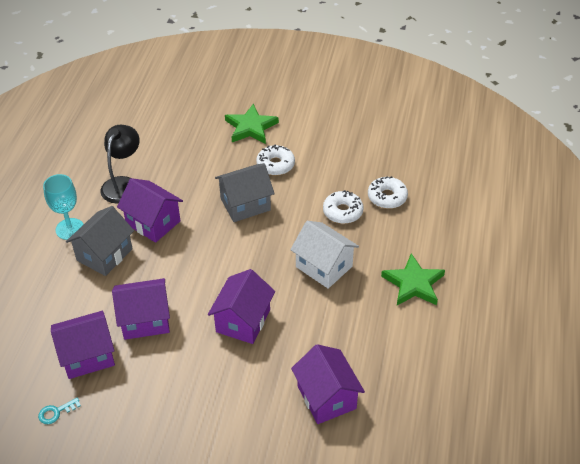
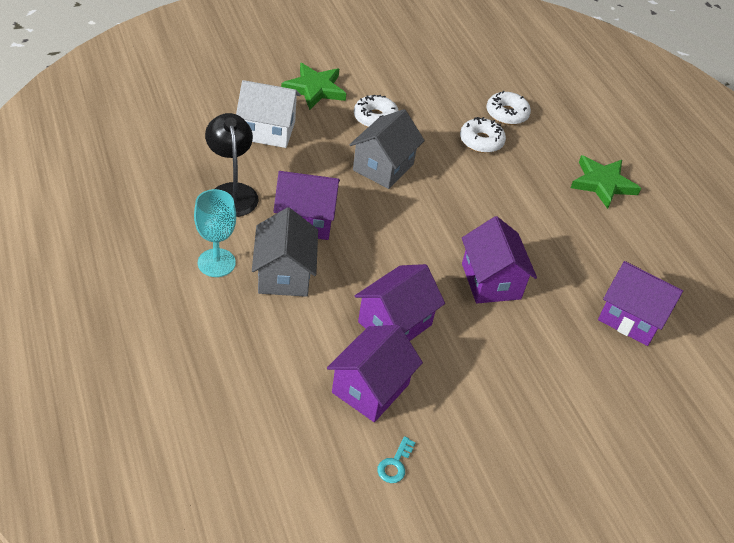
camera: 40 degrees left, 0 degrees up
(324, 266) = (513, 199): white house -> white house (267, 130)

